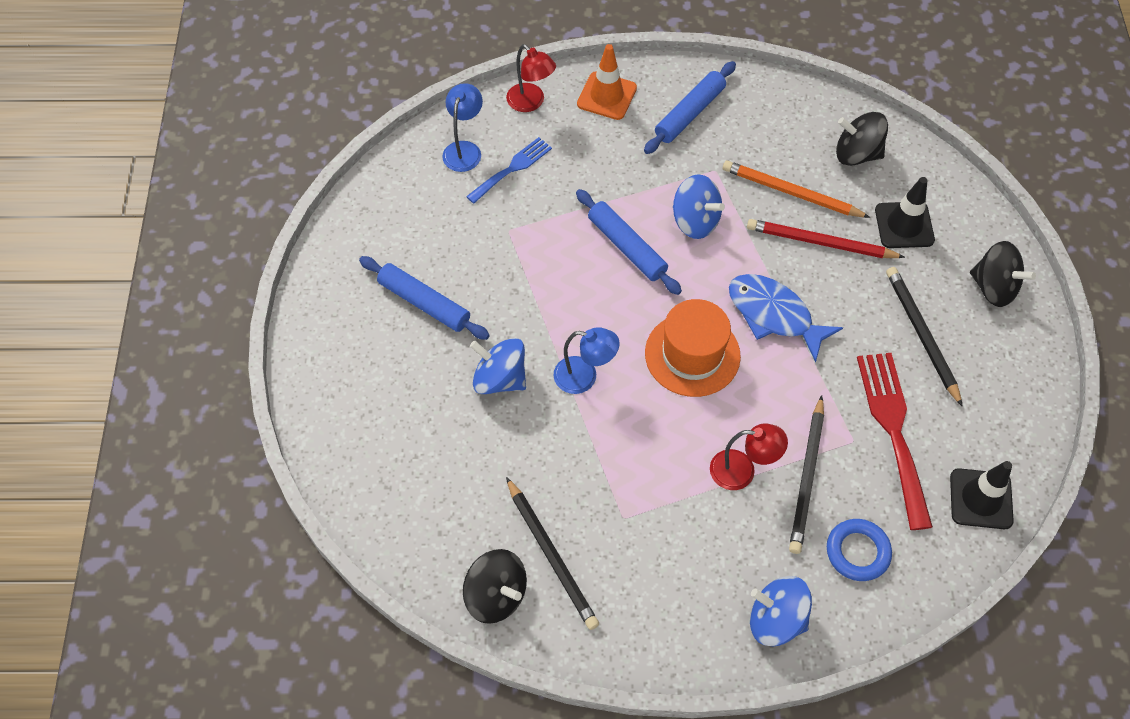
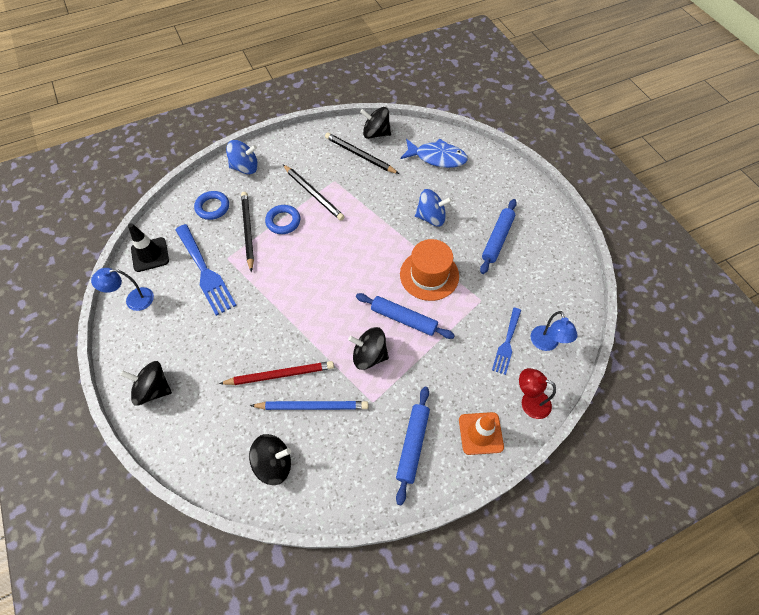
camera: 155 degrees right, 0 degrees up
(424, 303) = (497, 239): blue rolling pin -> blue rolling pin turned 75 degrees counterclockwise
(584, 377) = (387, 235): blue lamp -> blue lamp (133, 300)
(692, 354) = (334, 269): orange hat -> orange hat (429, 275)
(695, 221) = (369, 355): blue spinning top -> black spinning top
(742, 471) = (283, 221): red lamp -> blue ring
(774, 315) = (294, 312): blue fish -> blue fish (437, 157)
(791, 193) = (312, 406): orange pencil -> blue pencil
(893, 429) = (205, 272): red fork -> blue fork
(904, 225) = (224, 413): black traffic cone -> none
(921, 335) = (198, 335): black pencil -> black pencil (313, 194)

